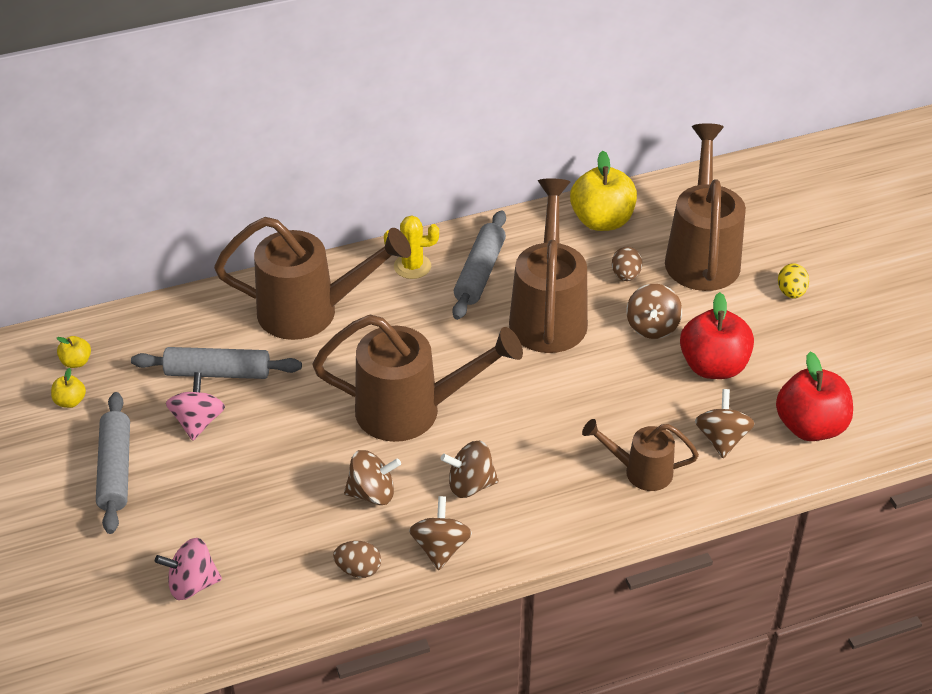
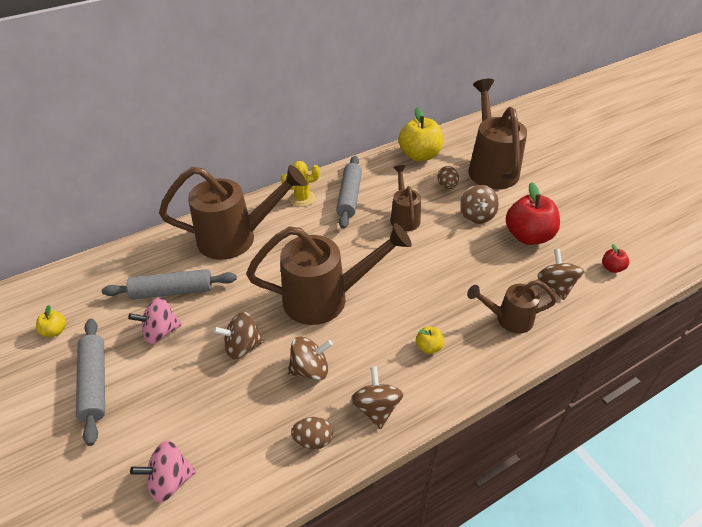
camera: 10 degrees left, 0 degrees up
(76, 362) = (59, 299): yellow apple -> yellow apple (429, 347)
(198, 421) = (161, 332): pink spinning top -> pink spinning top turned 105 degrees counterclockwise
(470, 485) = (385, 350): brown spinning top -> brown spinning top (242, 347)
(548, 314) = (404, 217): brown watering can -> brown watering can, size x0.55
(791, 292) = (557, 183): yellow egg -> none
(810, 427) = (612, 268): red apple -> red apple, size x0.46

